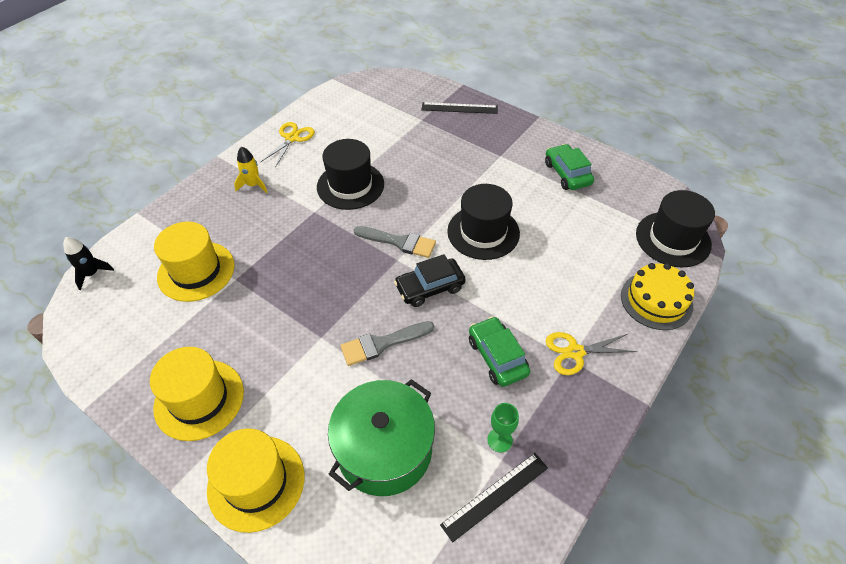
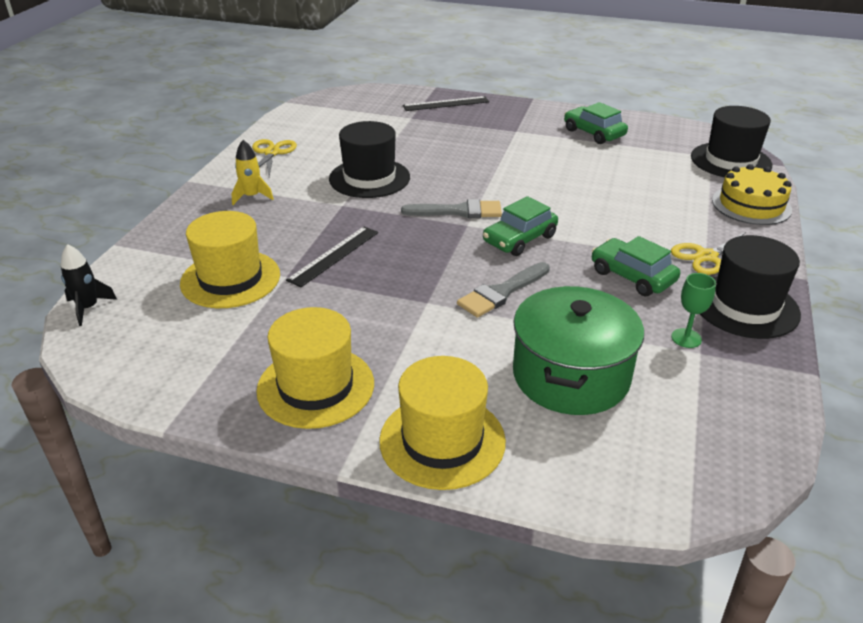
camera: 20 degrees left, 15 degrees down
(430, 287) = (519, 239): black car -> green car
(483, 232) = (543, 188): black hat -> black hat (745, 306)
(495, 495) = (716, 382): black ruler -> black ruler (334, 255)

